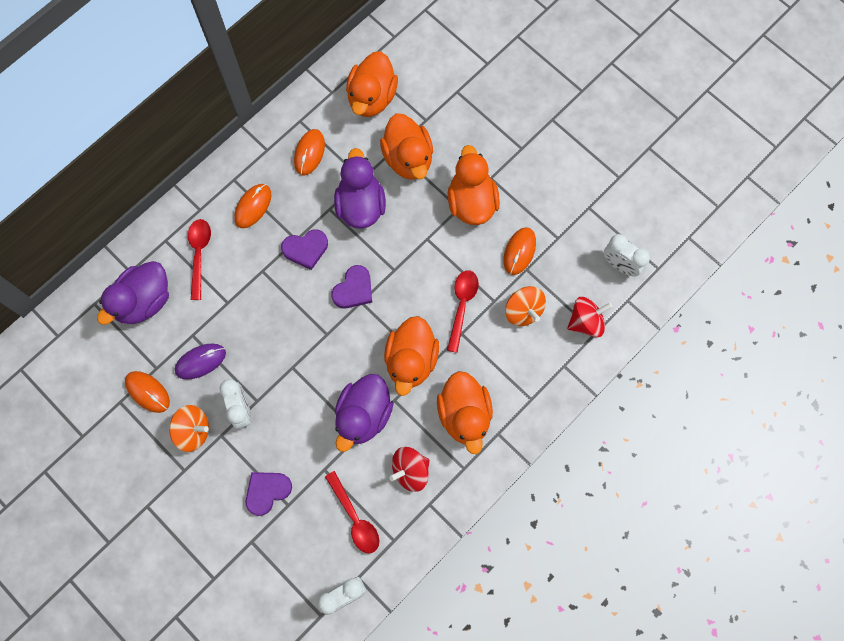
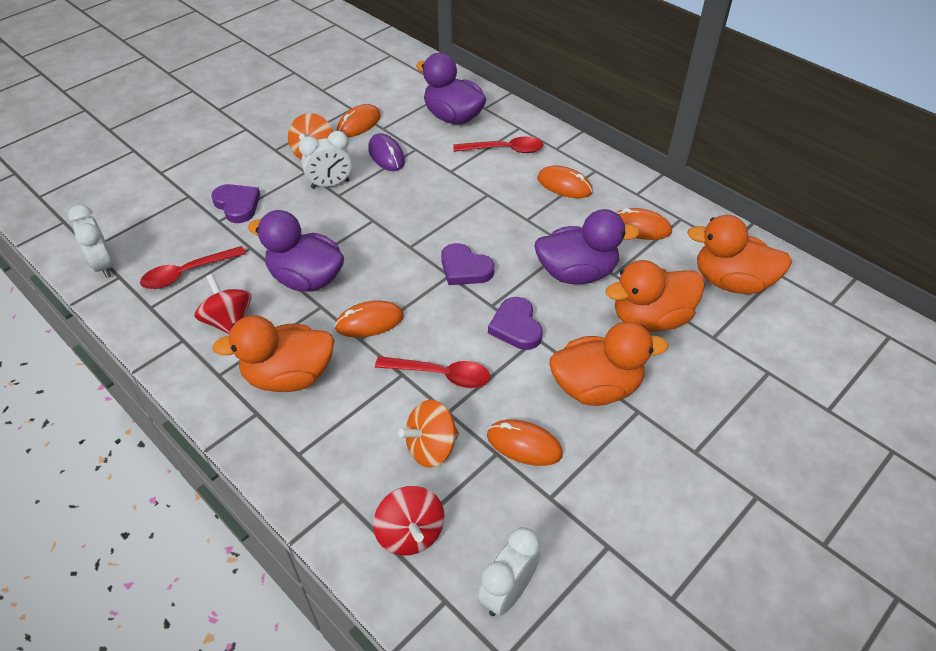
camera: 90 degrees right, 25 degrees down
(306, 249) = (515, 227): purple heart -> purple heart (516, 327)
(411, 360) = (369, 322): orange duck -> orange mouse

